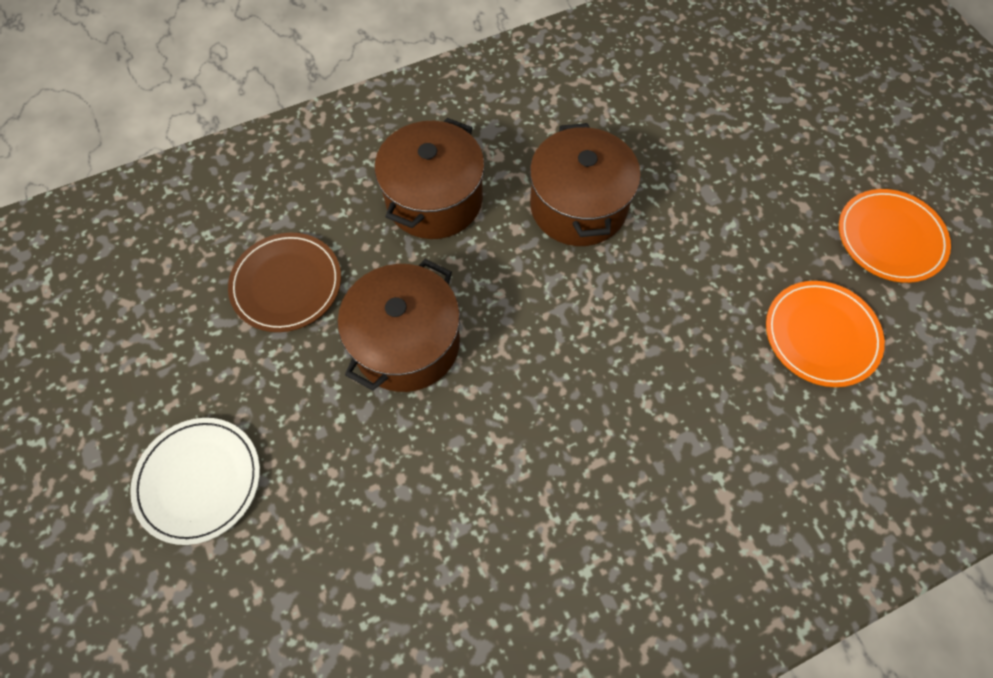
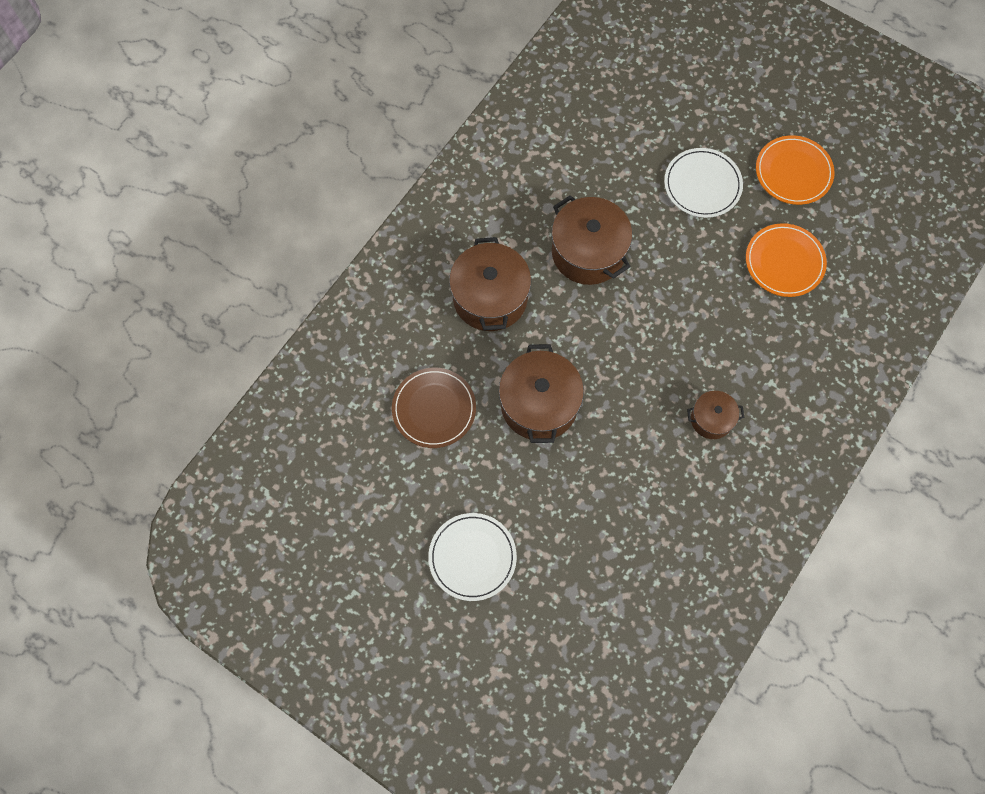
camera: 30 degrees left, 5 degrees up
(609, 479) = (711, 419): none -> brown pot
(763, 199) = (702, 185): none -> white plate

